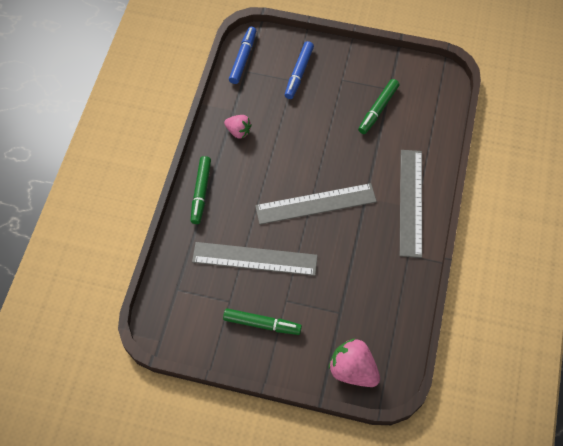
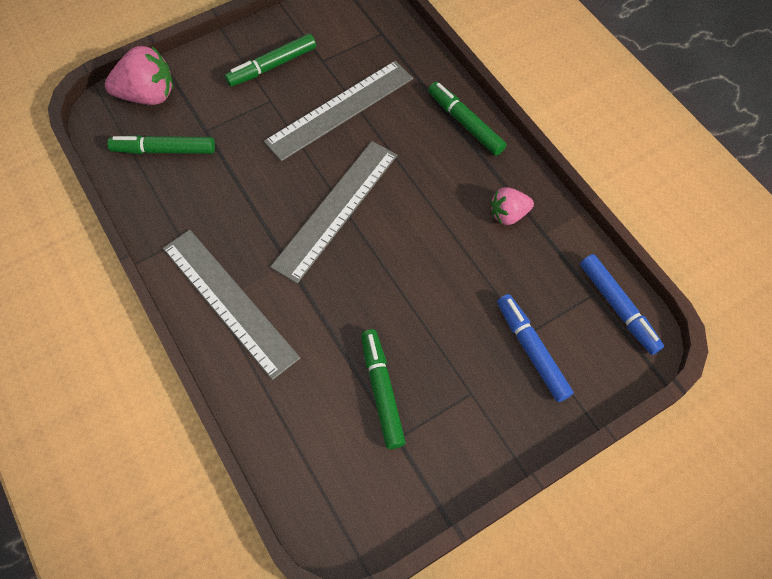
camera: 135 degrees right, 0 degrees up
(374, 319) = (164, 150): none -> green marker

